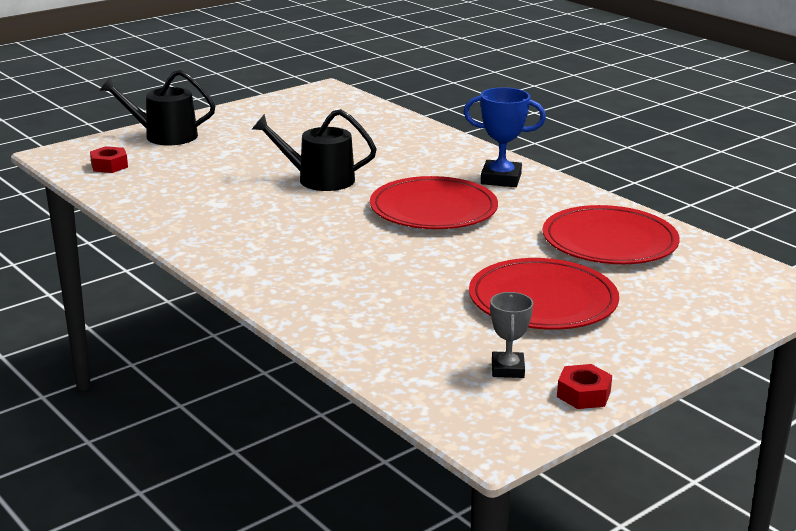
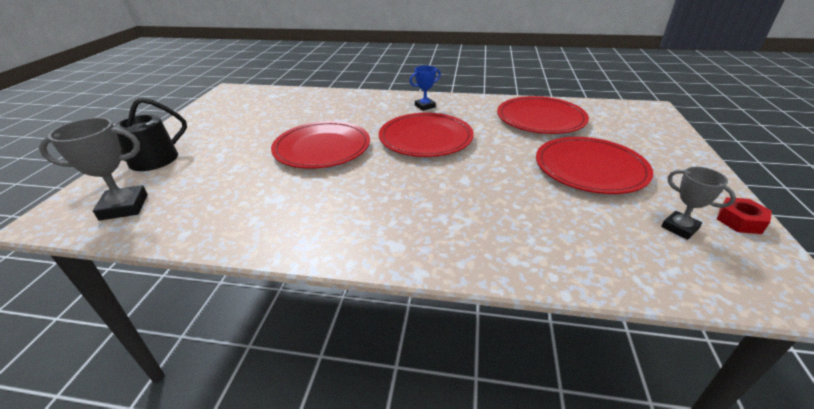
camera: 40 degrees left, 10 degrees up
(109, 165) = (124, 207): red nut -> grey trophy
(319, 179) = (322, 148): black watering can -> red plate
(501, 179) = (425, 106): blue trophy -> blue trophy, size x0.64

